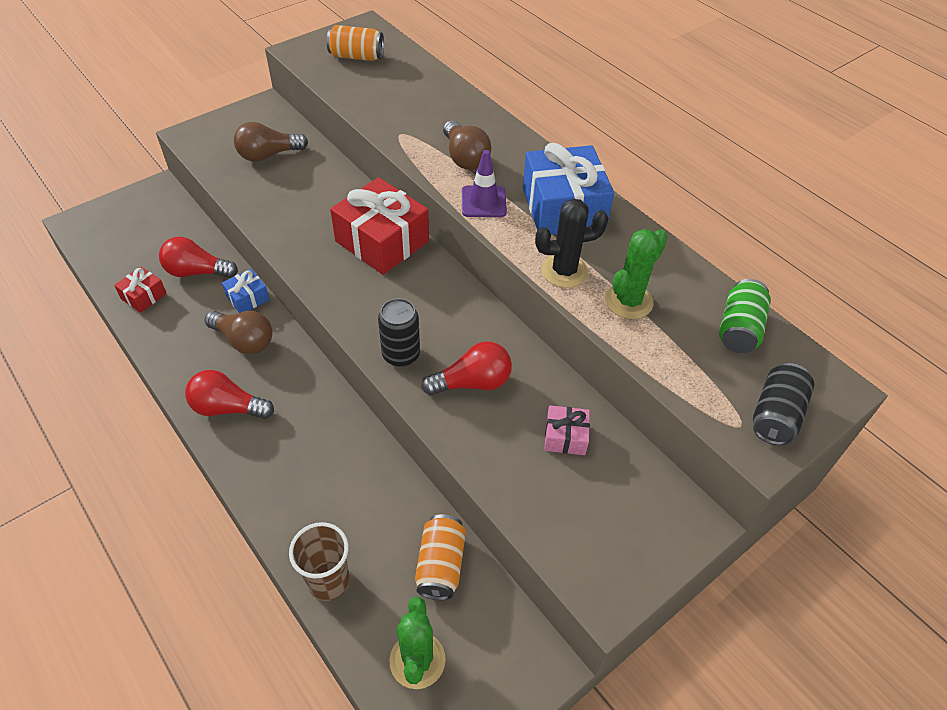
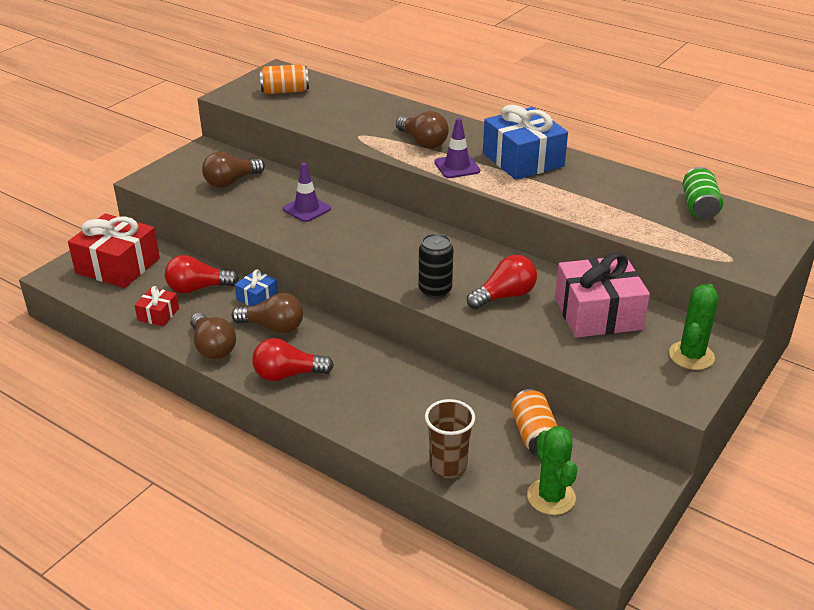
camera: 15 degrees left, 15 degrees down
(173, 352) = (212, 347): none -> brown light bulb
(324, 208) = (306, 209): none -> purple traffic cone
(382, 241) = (371, 221): red gift -> red gift (118, 266)
(564, 271) = (548, 197): black cactus -> none
(565, 437) = (598, 313): pink gift -> pink gift, size x2.08
(628, 301) = (608, 206): green cactus -> green cactus (691, 356)
(775, 415) = (753, 249): black can -> none

